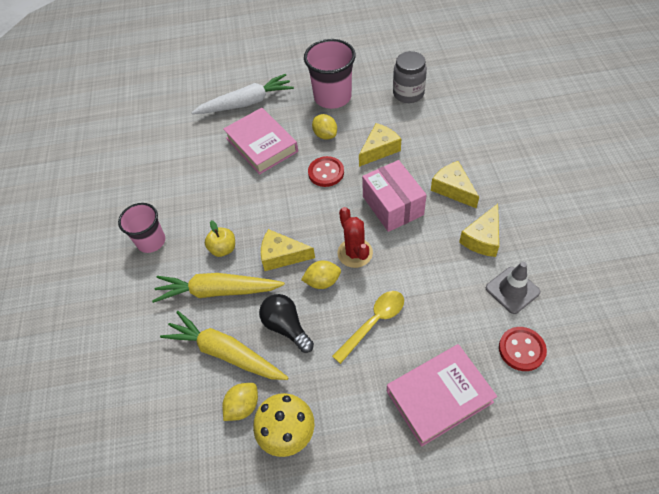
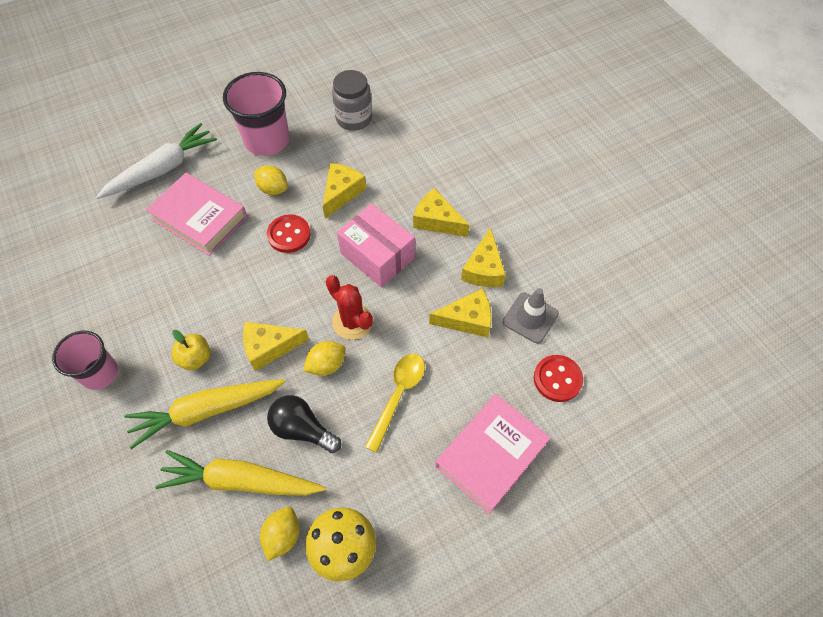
camera: 25 degrees left, 5 degrees up
(454, 276) = (467, 319): none -> yellow cheese

